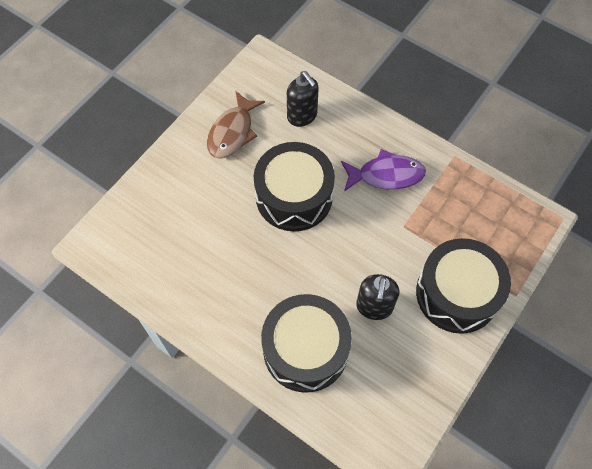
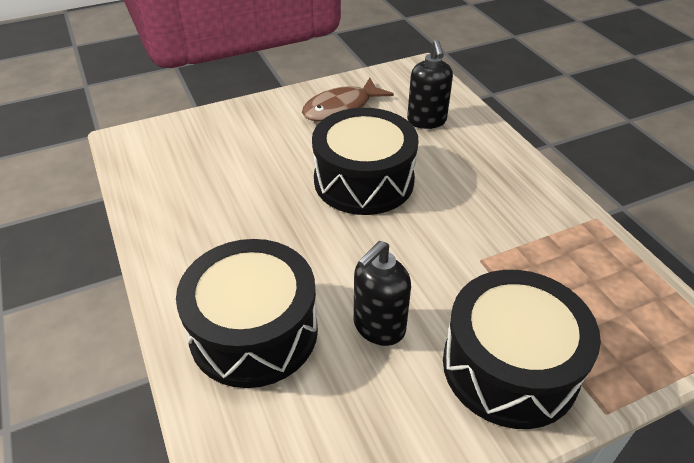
camera: 30 degrees right, 20 degrees down
(386, 175) = (490, 203): purple fish -> none

